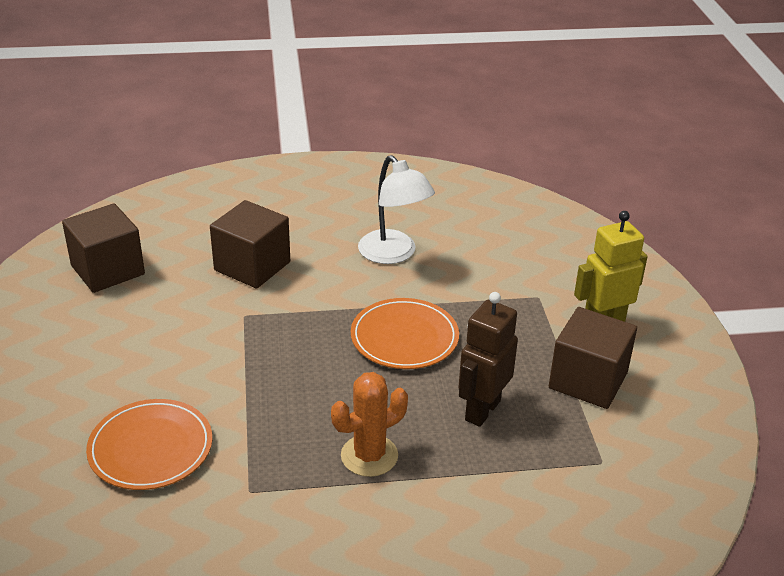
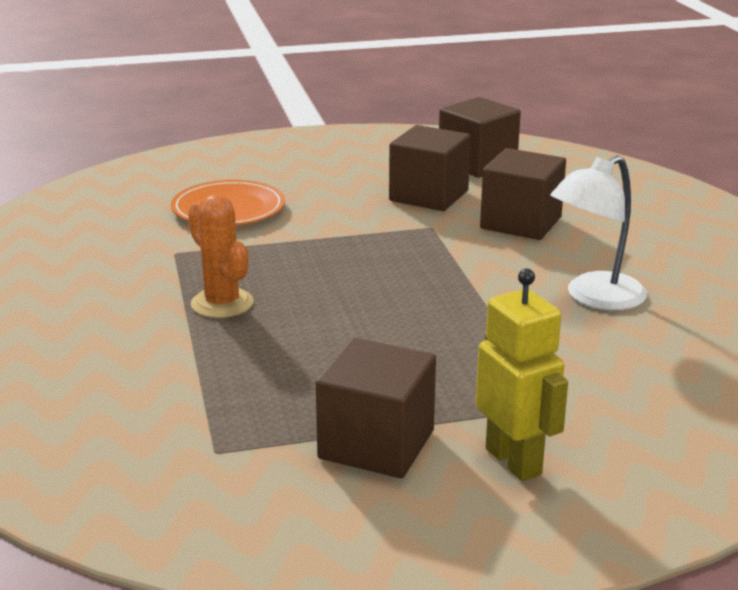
camera: 85 degrees right, 10 degrees down
(173, 308) = (429, 195): none -> brown cube
(404, 338) = (424, 313): orange plate -> none
(482, 410) = (302, 366): brown robot -> none

